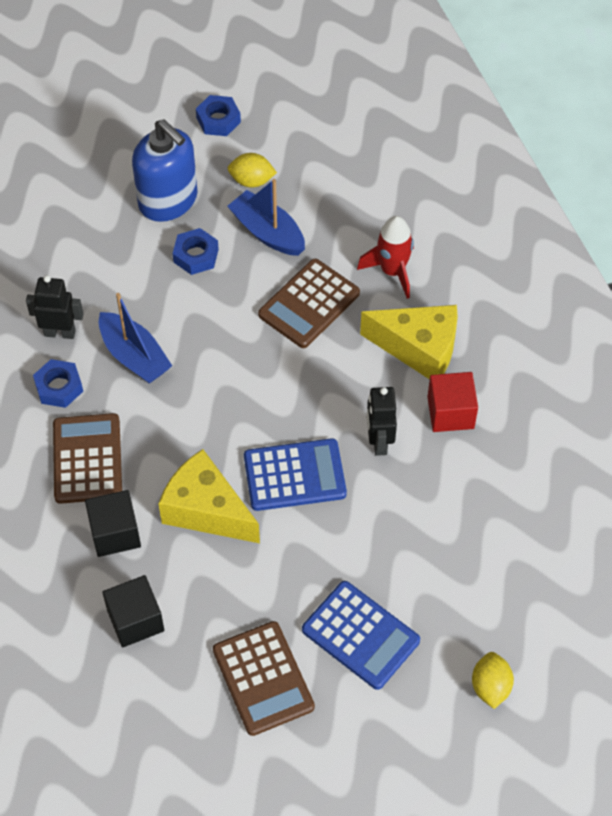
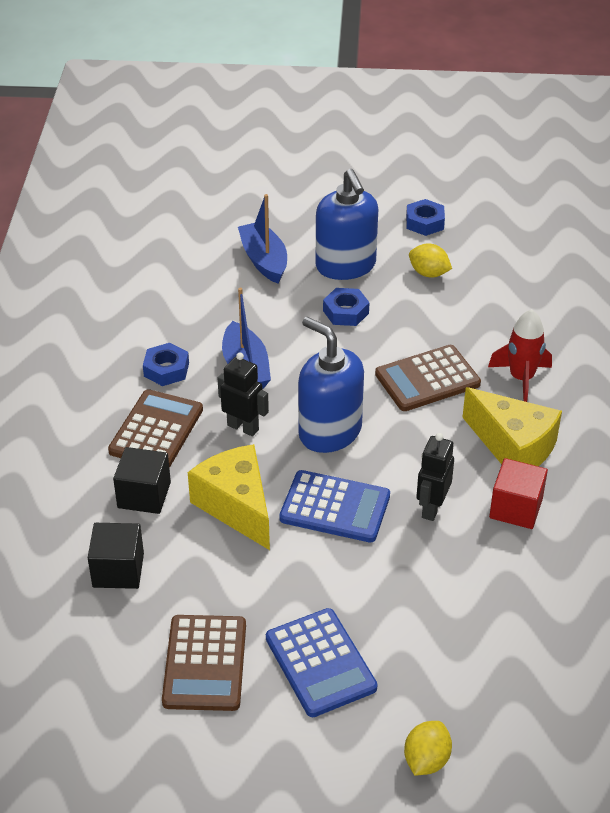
camera: 25 degrees right, 15 degrees down
(60, 333) = (193, 331): black robot -> black robot (243, 427)
(249, 397) = (329, 431): none -> blue soap dispenser
(267, 232) = (420, 314): blue boat -> blue boat (264, 260)

